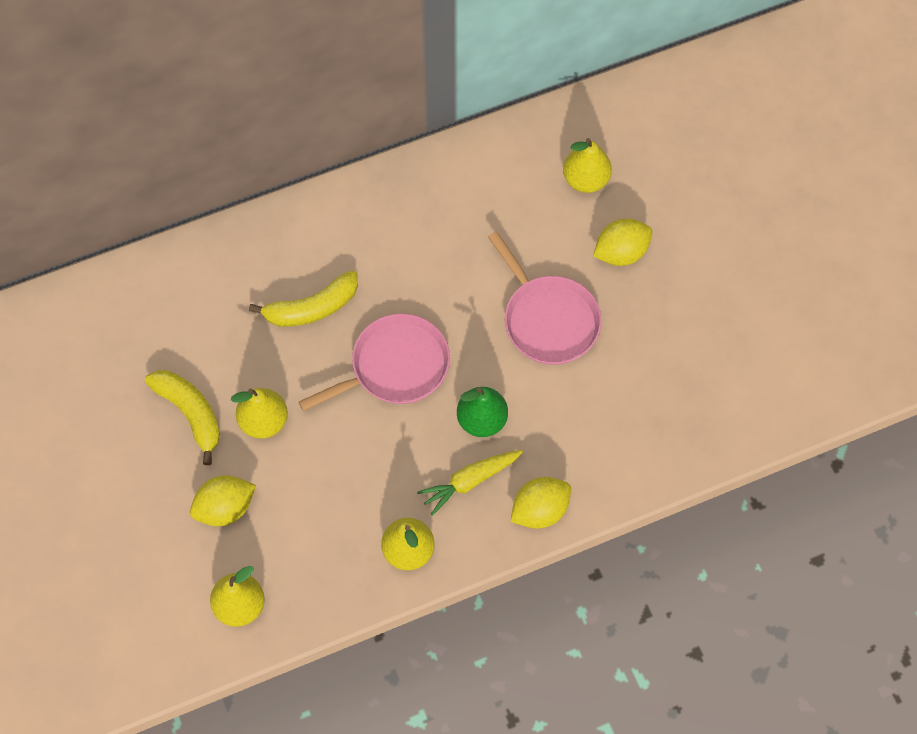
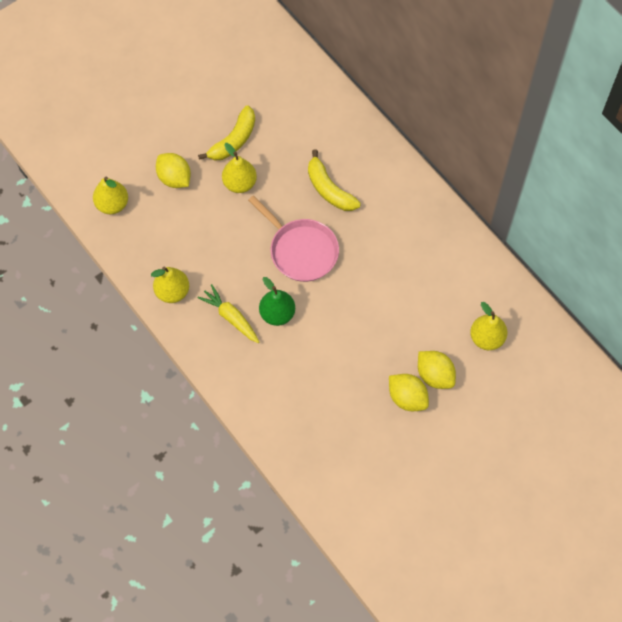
camera: 75 degrees right, 0 degrees up
(540, 510) = (221, 366): yellow lemon -> yellow lemon (407, 398)
(548, 320) = (365, 339): pink pan -> none

